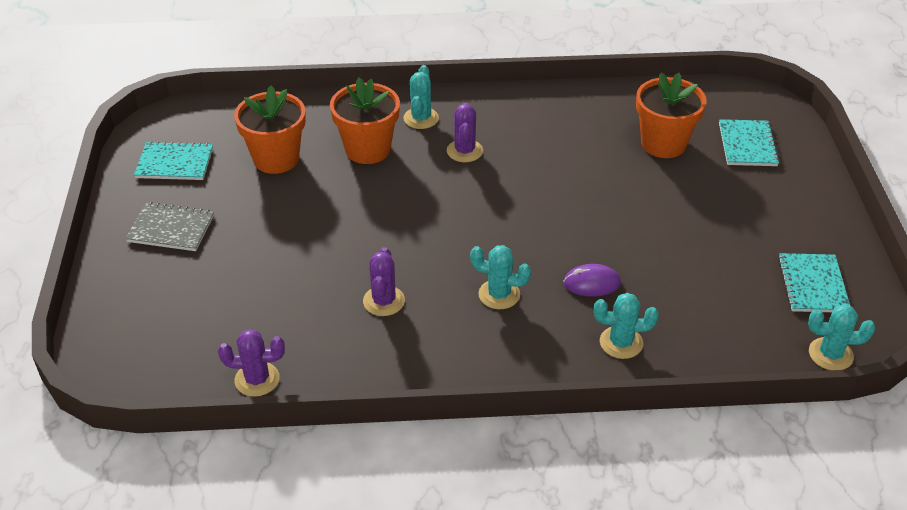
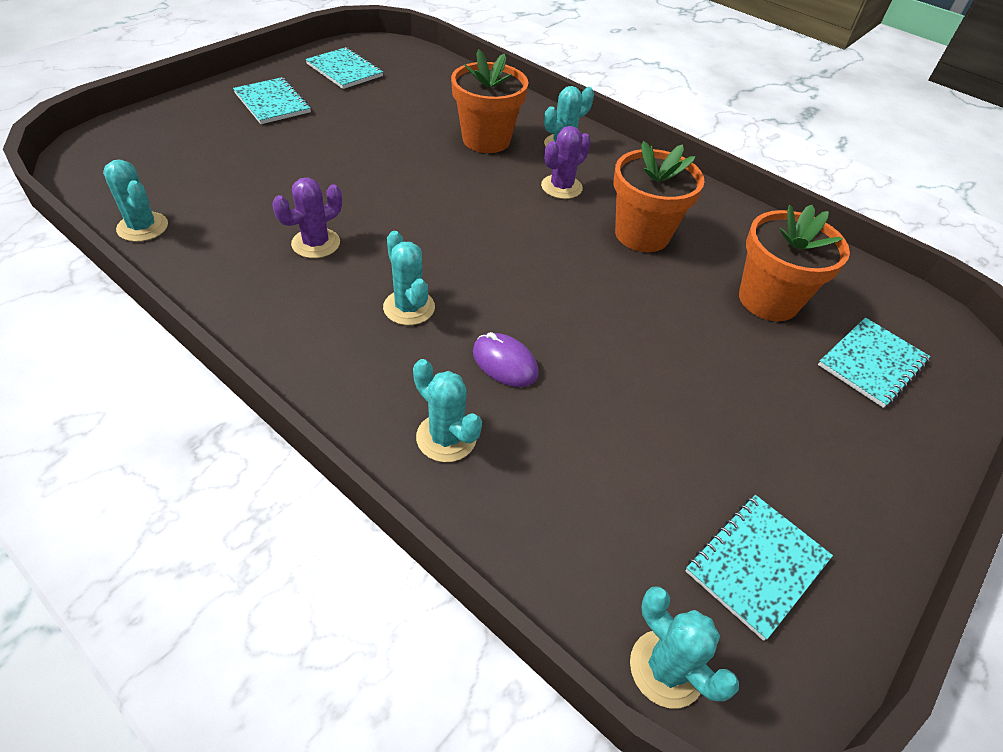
camera: 40 degrees right, 5 degrees up
(171, 229) = (272, 103): grey notebook -> turquoise notebook
(257, 379) = (142, 227): purple cactus -> turquoise cactus
(276, 159) = (412, 106): orange flower pot -> orange flower pot (642, 234)

